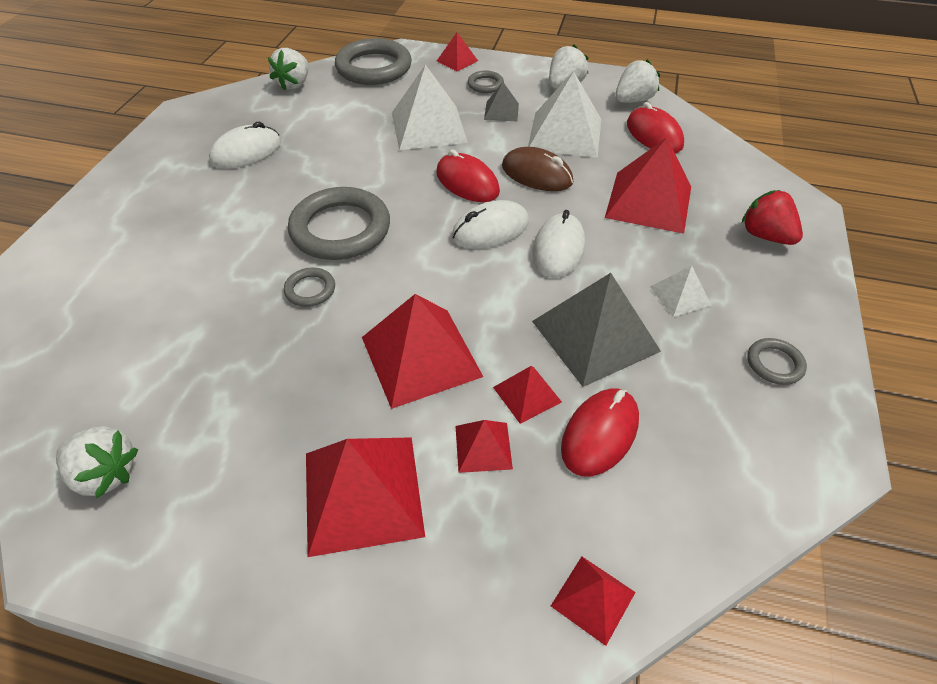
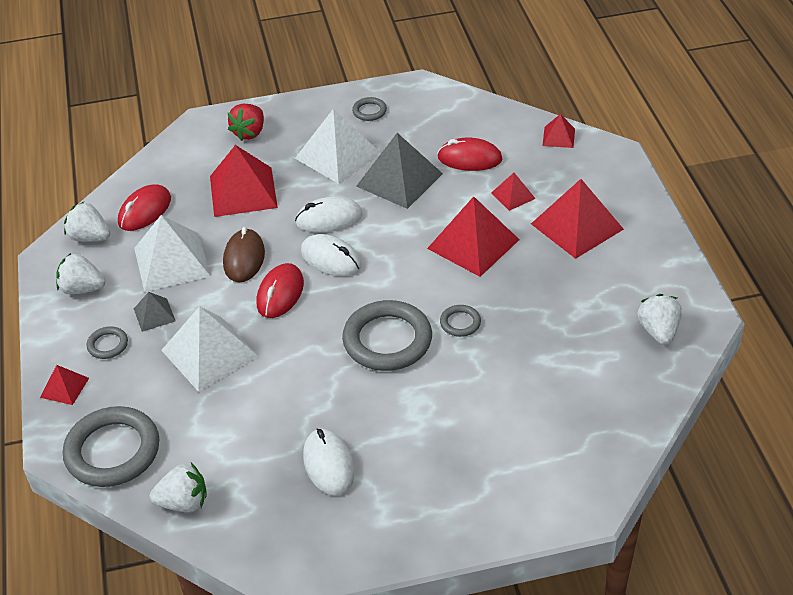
camera: 115 degrees left, 5 degrees down
(246, 152) = (328, 464): white mouse -> white mouse turned 45 degrees clockwise
(527, 394) = (465, 192): red pyramid -> none
(680, 295) = (337, 155): white pyramid -> white pyramid, size x1.99

